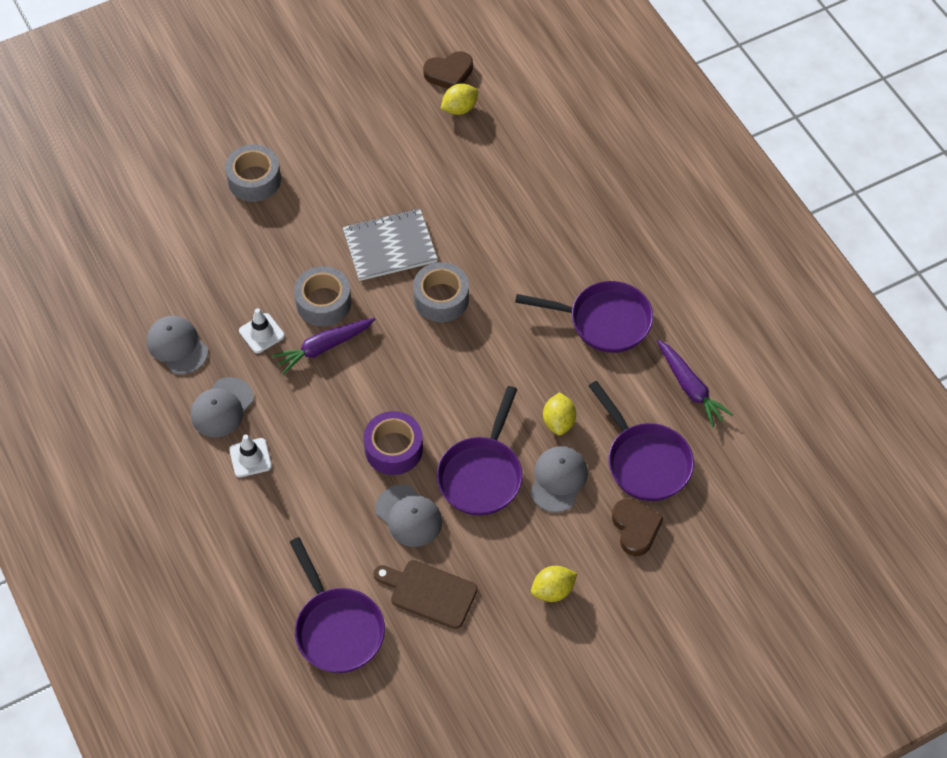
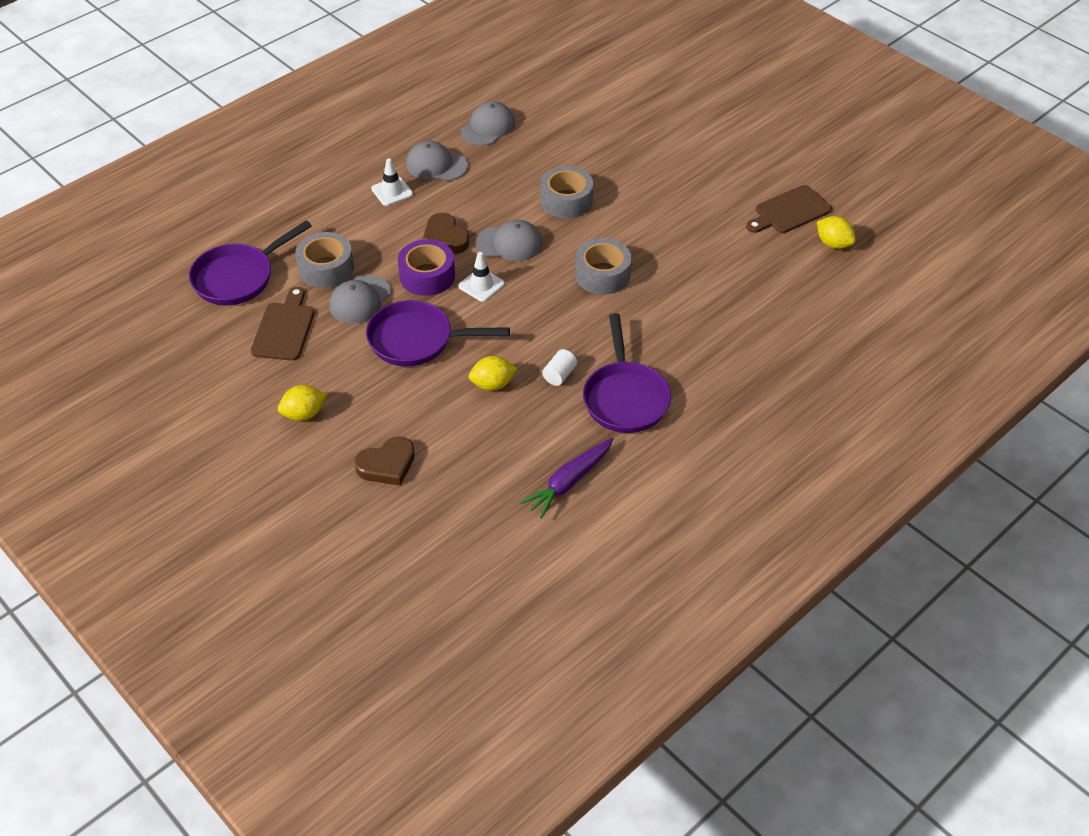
camera: 75 degrees right, 10 degrees down
(254, 180) = (679, 132): grey tape -> grey tape (326, 268)
(261, 333) = (519, 171): white traffic cone -> white traffic cone (481, 285)
(323, 347) = (518, 211): purple carrot -> none
(390, 247) = (646, 229): grey notebook -> none
(405, 127) = (789, 211): none -> brown cutting board
(449, 73) = (872, 228): brown heart -> brown heart (445, 238)
(553, 590) = (304, 414): yellow lemon -> yellow lemon turned 75 degrees counterclockwise
(558, 480) = (426, 396): grey cap -> grey cap (509, 243)
(562, 365) = (559, 375): none -> white cylinder
(645, 461) = (467, 460): purple pan -> none

